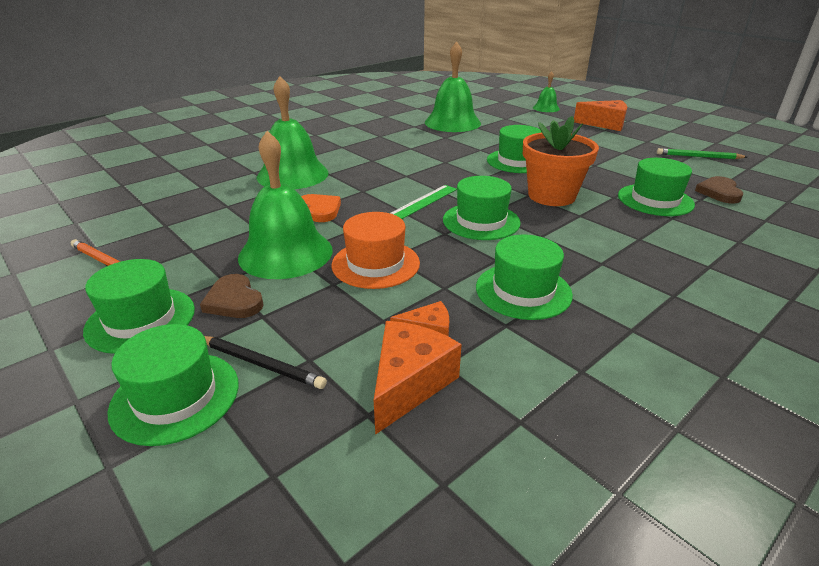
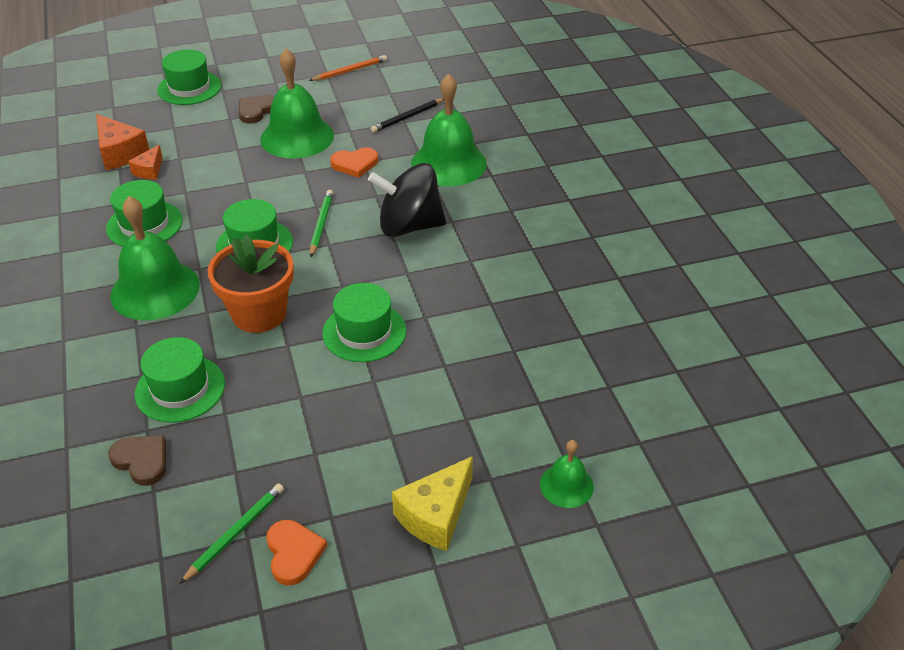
camera: 115 degrees right, 10 degrees up
(141, 319) = (268, 81): green hat -> none
(234, 301) = (256, 111): brown heart -> brown heart turned 45 degrees counterclockwise
(261, 364) = (186, 112): black pencil -> black pencil (407, 117)
(375, 264) = (243, 171): orange hat -> none
(392, 171) = (409, 226): none -> black spinning top
(424, 201) = (321, 224): green ruler -> green pencil
(452, 122) = (549, 333): green bell -> green bell (155, 289)
(605, 124) = (435, 515): orange cheese -> yellow cheese
(679, 143) = (293, 553): none -> orange heart

